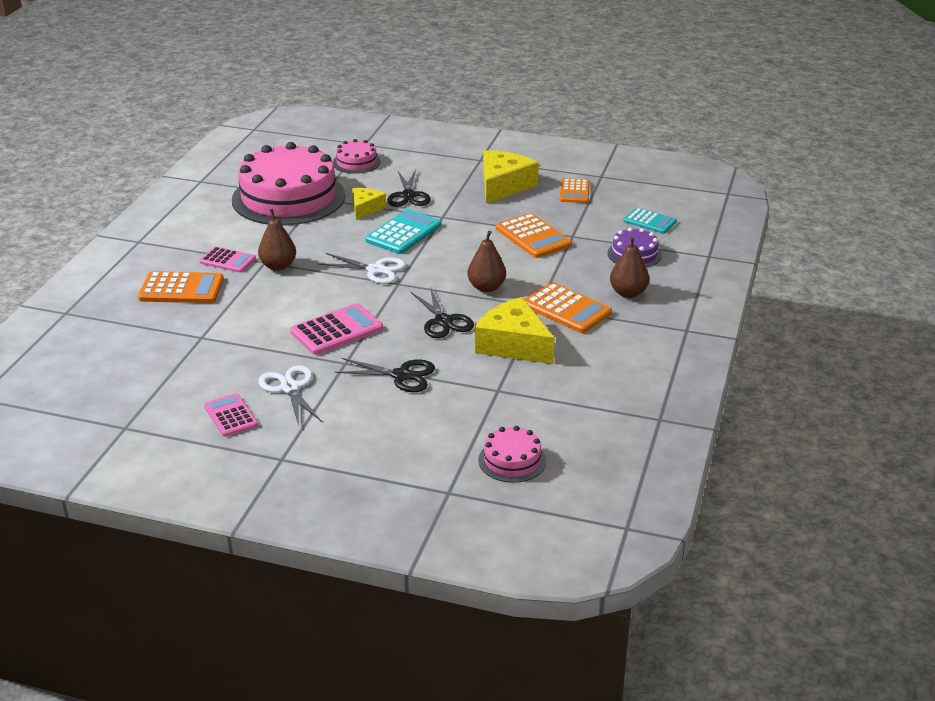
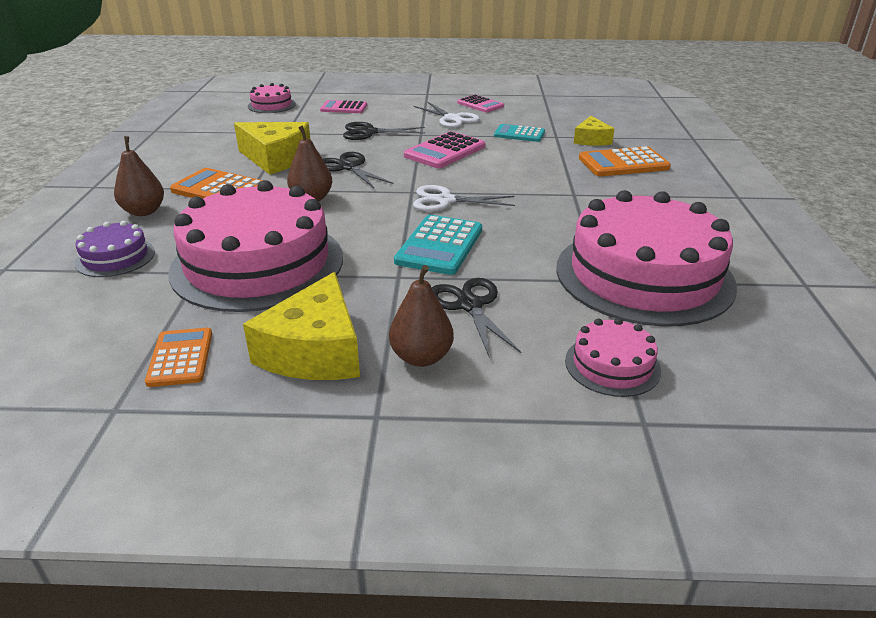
camera: 165 degrees right, 0 degrees up
(228, 260) = (614, 191): pink calculator -> pink calculator (344, 108)
(278, 266) = (555, 192): brown pear -> brown pear (421, 357)
(365, 208) = (517, 273): yellow cheese -> yellow cheese (591, 140)
(533, 237) = (257, 263): orange calculator -> pink cake
(649, 221) = (64, 313): turquoise calculator -> turquoise calculator (519, 134)

